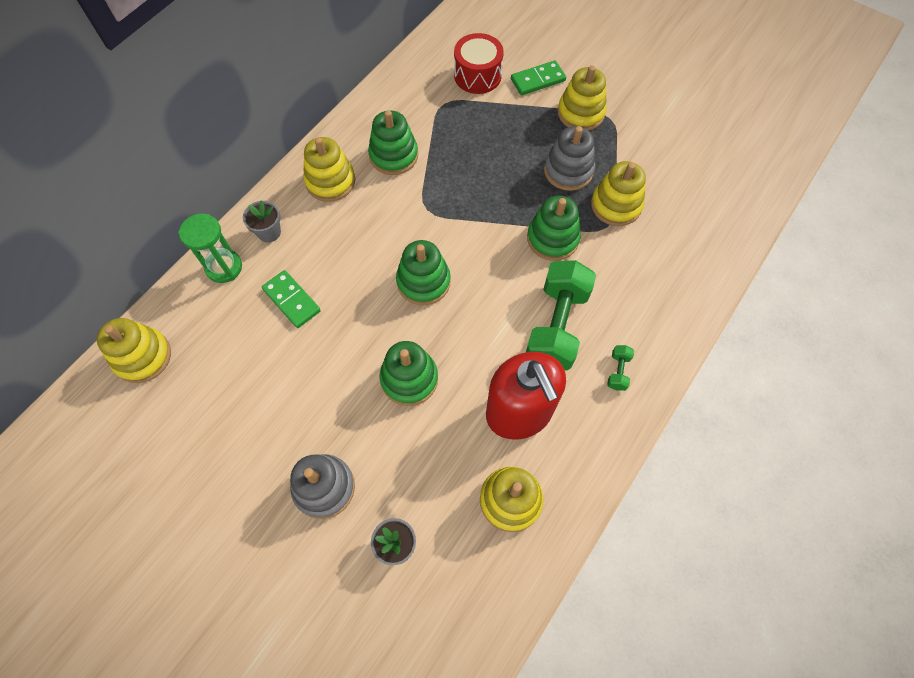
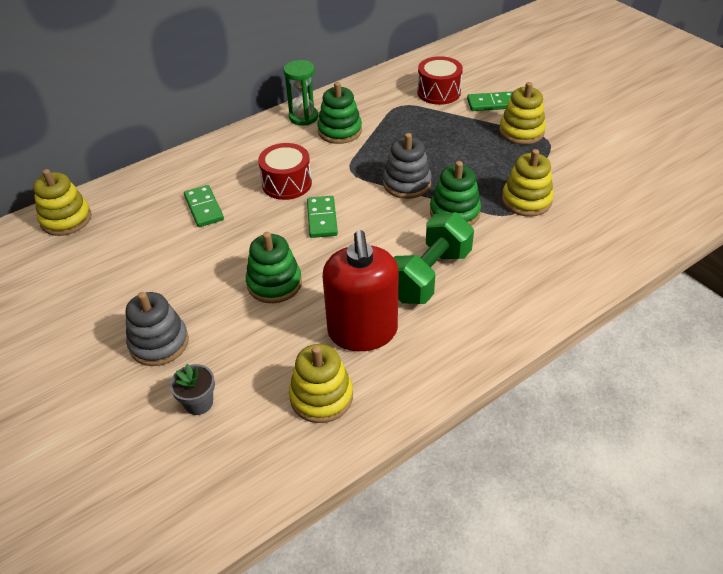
camera: 20 degrees right, 20 degrees down
(224, 267) = (162, 176): green hourglass -> green hourglass (303, 117)
(269, 232) = (210, 161): grey flower pot -> none
(330, 181) = (278, 138): yellow stacking toy -> none
(367, 243) = (287, 183): none -> red drum
(423, 282) = (322, 219): green stacking toy -> green domino
(568, 171) = (491, 168): grey stacking toy -> grey stacking toy (407, 183)
(618, 371) = (473, 323): green dumbbell -> none

